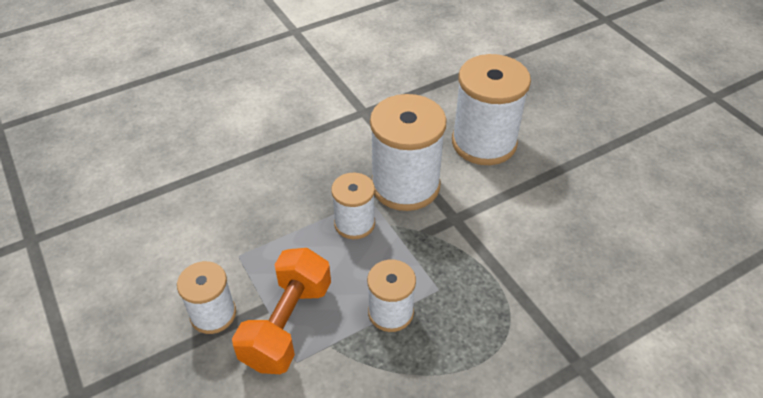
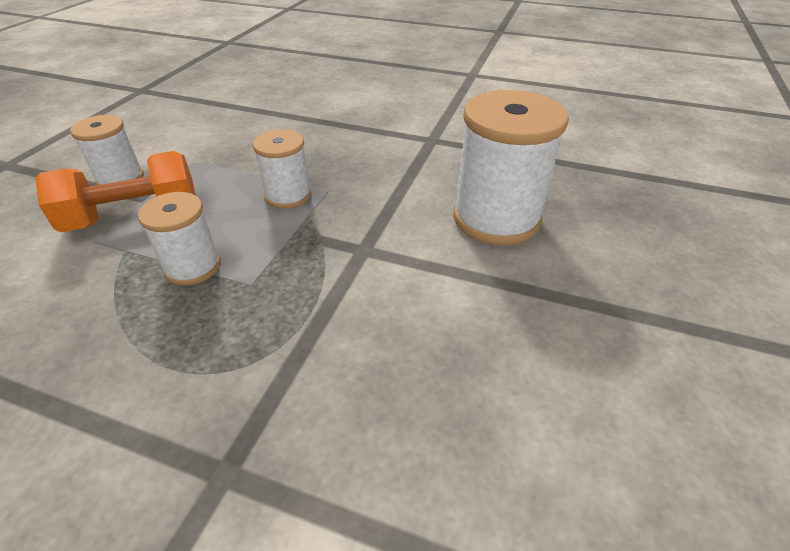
camera: 50 degrees right, 5 degrees down
(405, 185) = (370, 200): white spool -> none

